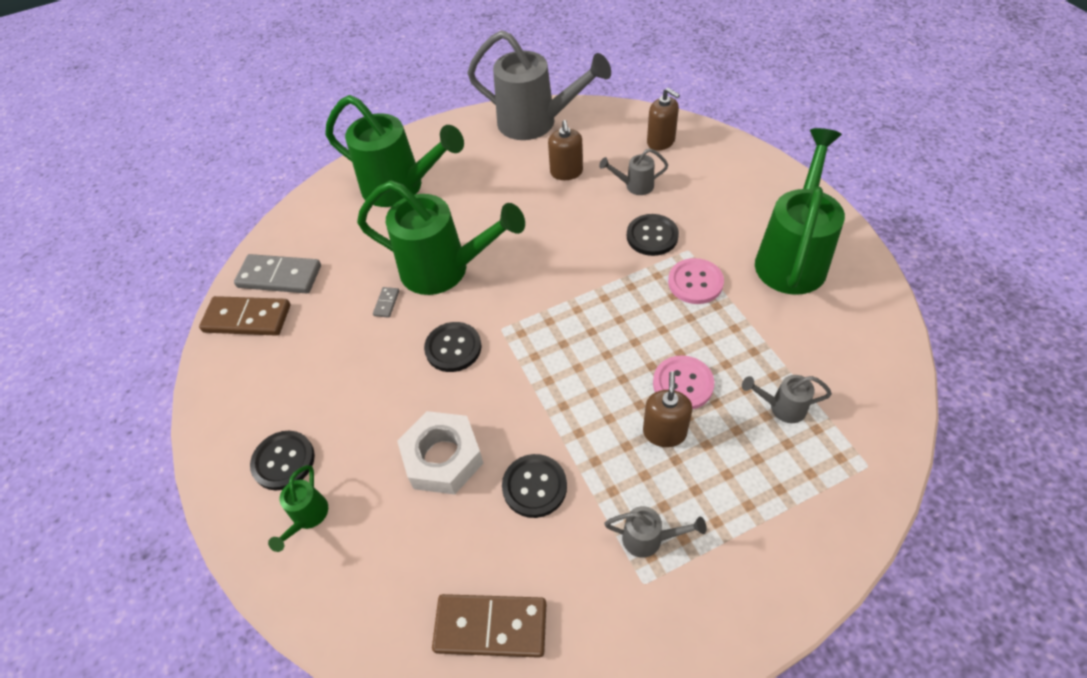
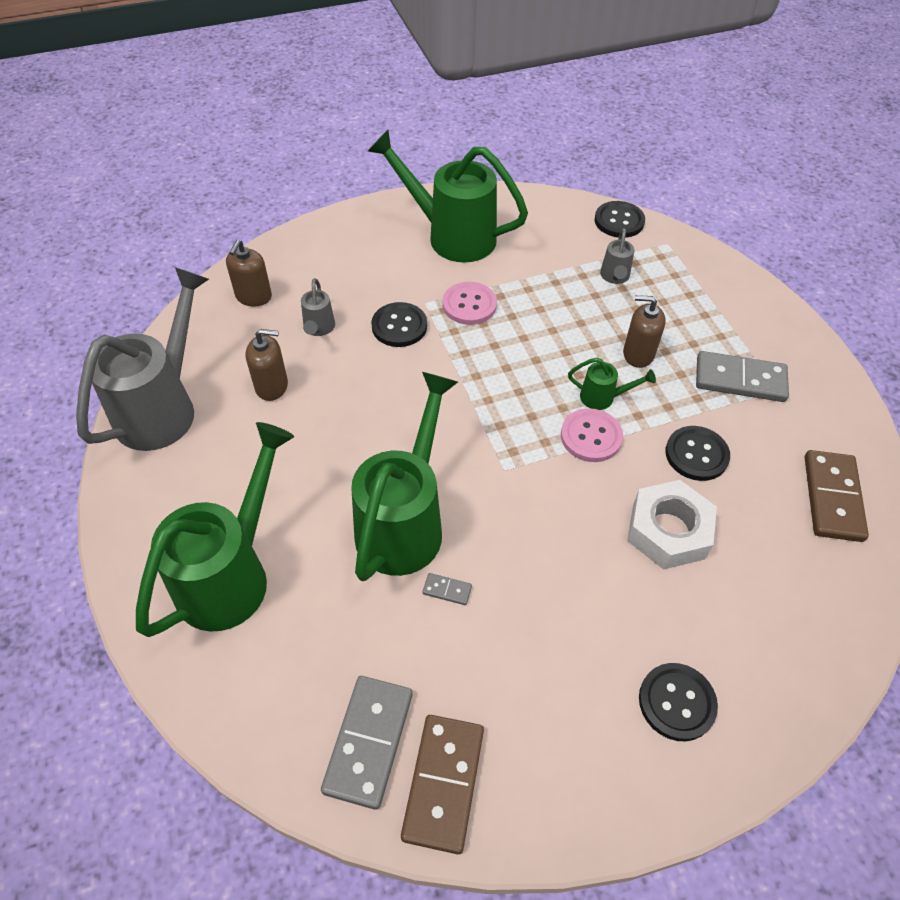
camera: 90 degrees left, 0 degrees up
(307, 518) = (746, 667): green watering can -> green watering can (603, 398)
(453, 348) = (527, 517): black button -> black button (619, 221)
(649, 539) = (740, 379): grey watering can -> grey domino
(661, 141) = (253, 296): brown soap dispenser -> brown soap dispenser turned 150 degrees clockwise
(683, 384) = (587, 333): pink button -> pink button (591, 437)

